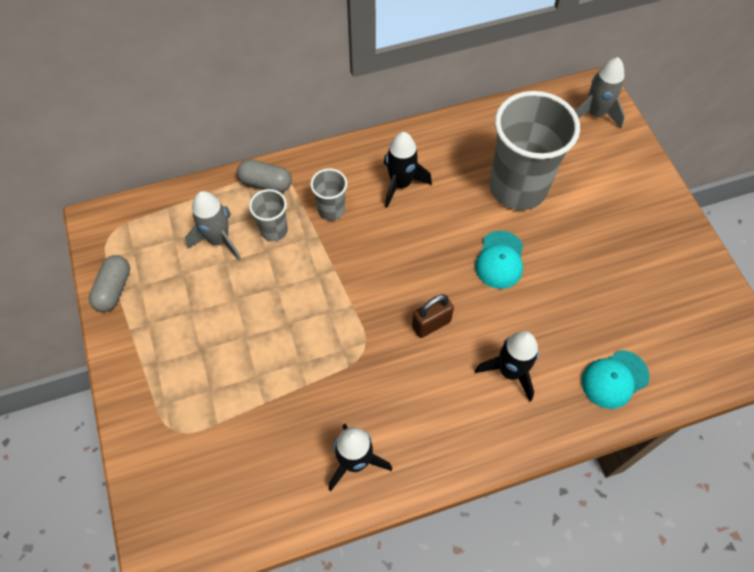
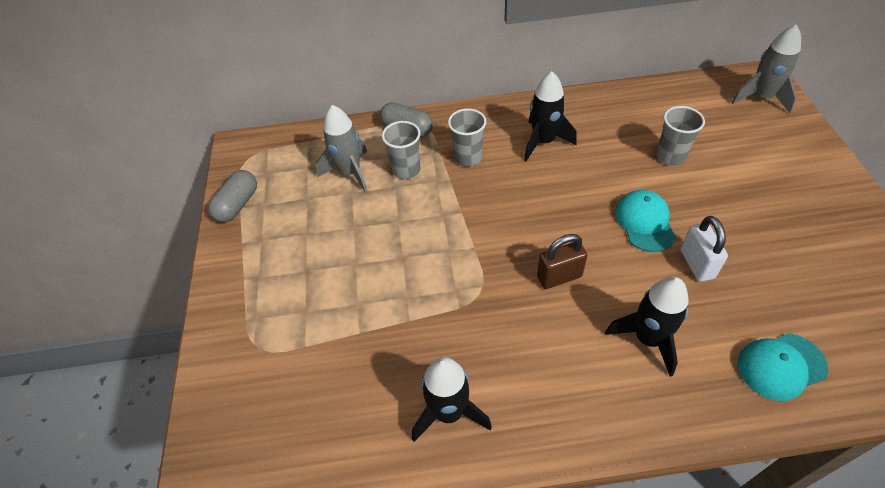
camera: 15 degrees right, 10 degrees down
(500, 260) = (644, 222): turquoise cap -> turquoise cap turned 150 degrees clockwise
(518, 188) = (670, 156): grey cup -> grey cup, size x0.46
(546, 296) = (696, 264): none -> white padlock

